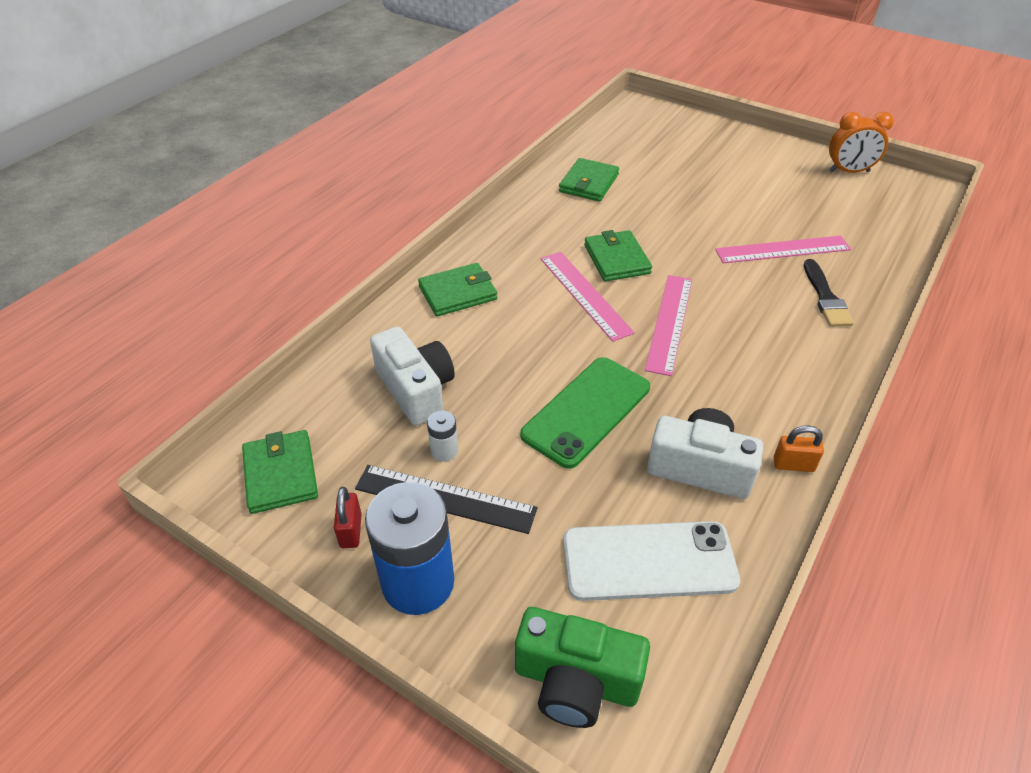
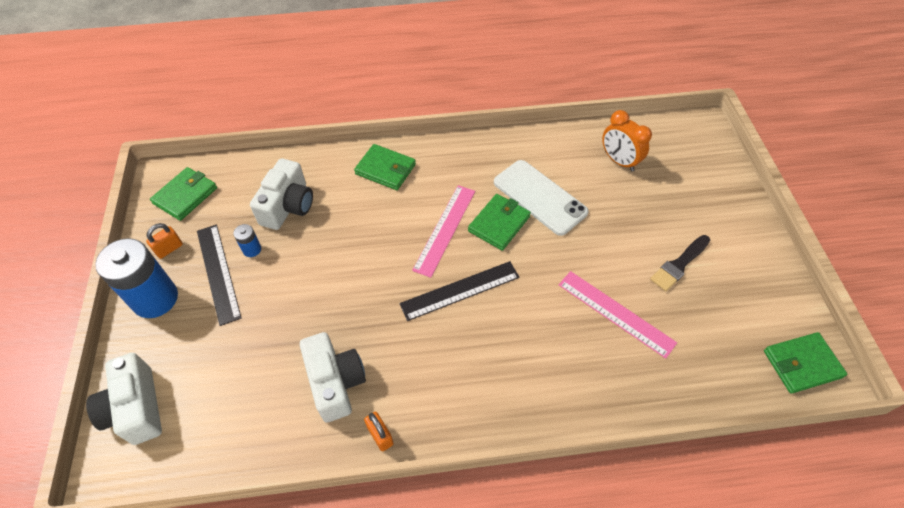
camera: 50 degrees right, 10 degrees up
(351, 531) = (169, 249): red padlock -> orange padlock
(444, 451) = (252, 249): white battery -> blue battery
(576, 681) = (136, 408): green camera -> white camera
(586, 411) = (337, 295): green phone -> none
(589, 183) = (569, 159): green wallet -> green wallet (802, 364)
(649, 561) = (240, 397): white phone -> white phone (539, 197)
(670, 323) = (460, 290): pink ruler -> black ruler
(825, 297) = (583, 370): black brush -> black brush (679, 264)
(849, 171) = (783, 305): orange clock -> orange clock (619, 161)

